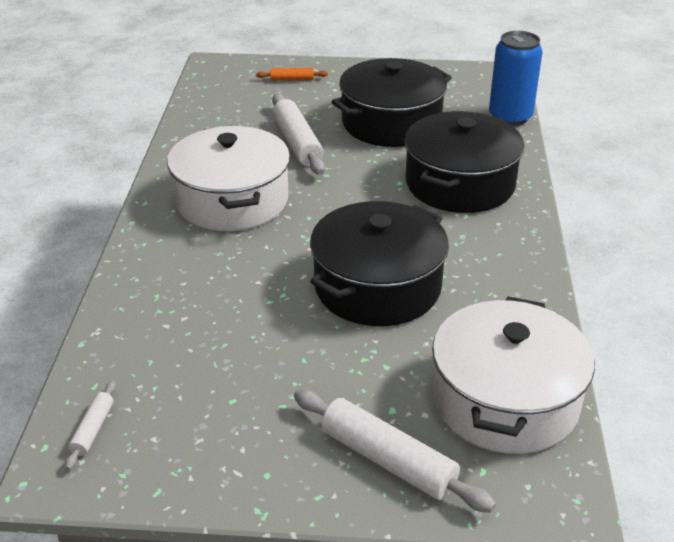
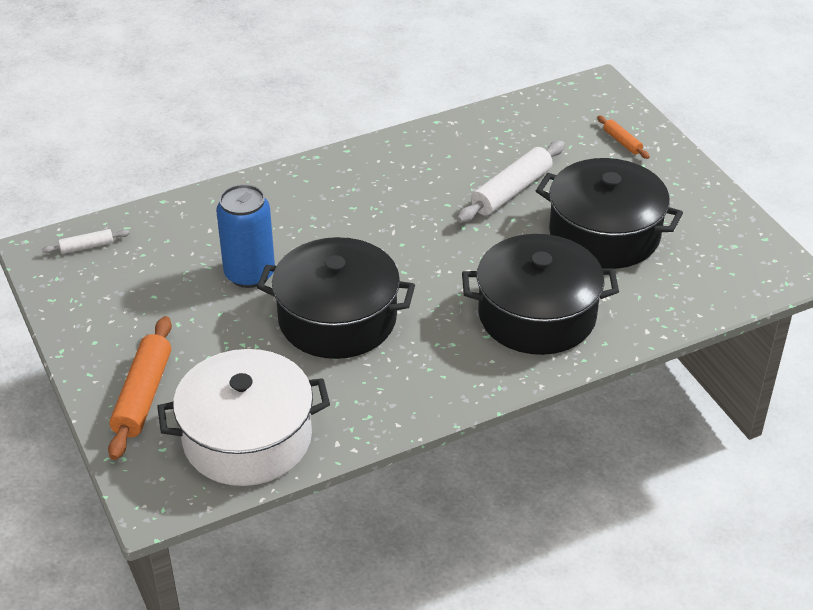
camera: 60 degrees right, 5 degrees up
(232, 200) = (389, 193): white pot -> none
(388, 460) = (143, 395): white rolling pin -> orange rolling pin
(510, 117) = (700, 309): blue can -> blue can (249, 274)

